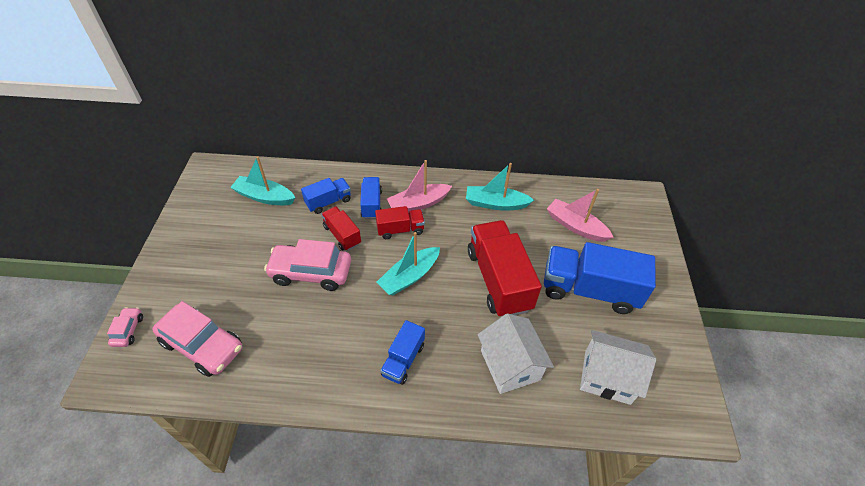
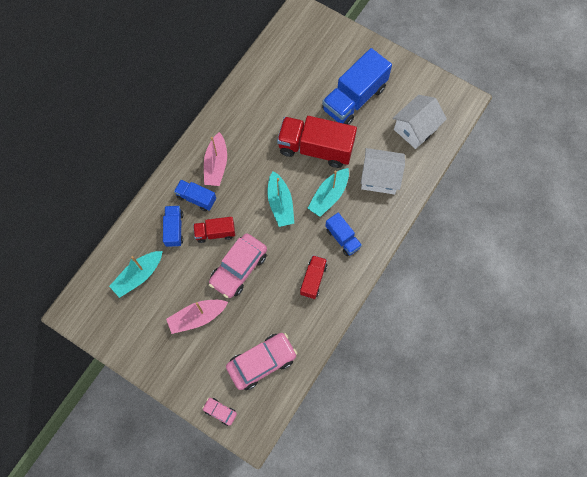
camera: 60 degrees left, 20 degrees up
(400, 229) = (234, 190): red truck -> red truck (313, 279)
(495, 204) = (248, 111): turquoise boat -> turquoise boat (329, 196)
(575, 226) = (300, 72): pink boat -> pink boat (197, 317)

